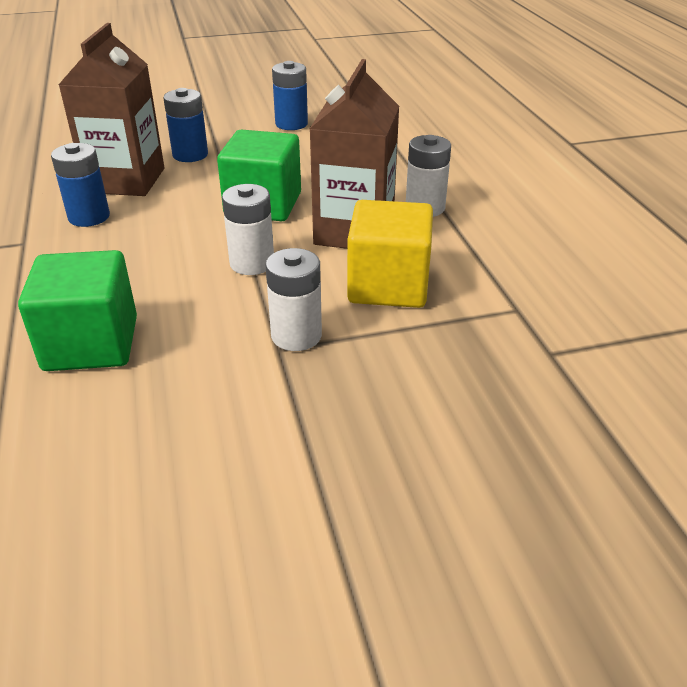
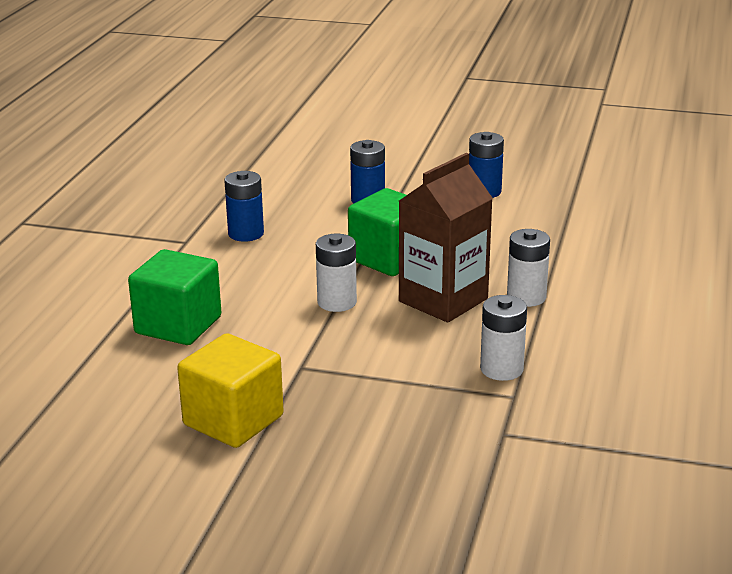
camera: 30 degrees right, 10 degrees down
(126, 180) = (297, 210): brown carton -> none
(296, 335) = (321, 362): white battery -> white battery (501, 369)
(388, 285) = (427, 348): yellow cube -> yellow cube (233, 420)

